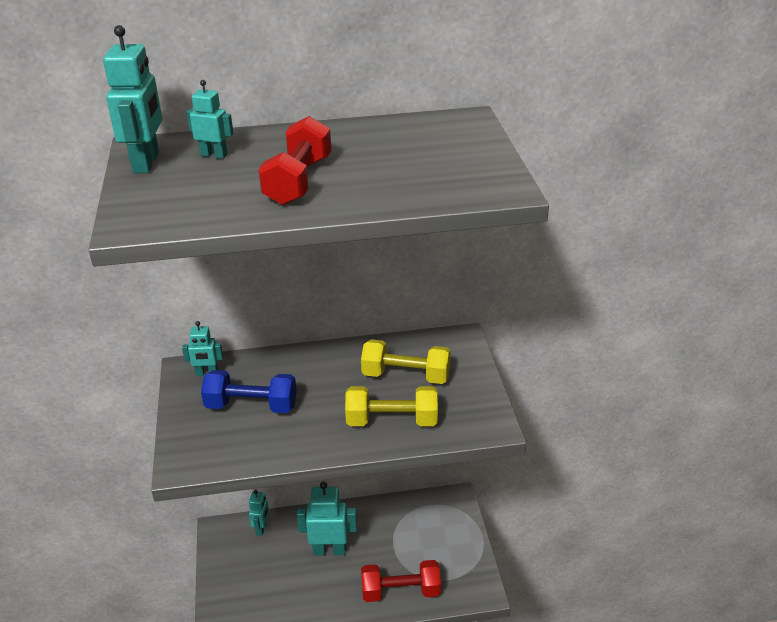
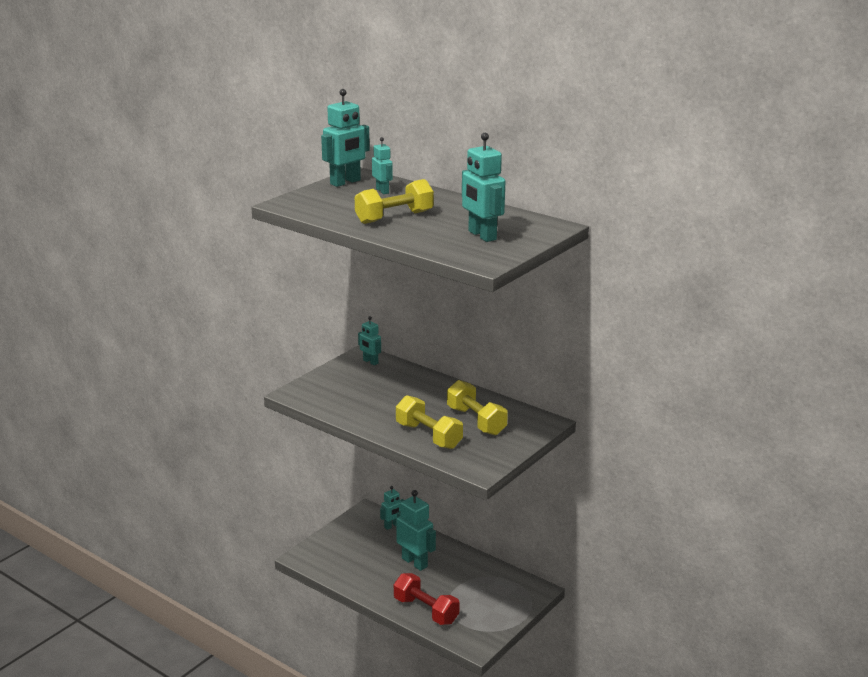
camera: 45 degrees right, 10 degrees down
(251, 406) = (367, 388): blue dumbbell -> none
(298, 181) = (394, 217): red dumbbell -> yellow dumbbell
(430, 160) = (481, 235): none -> turquoise robot

